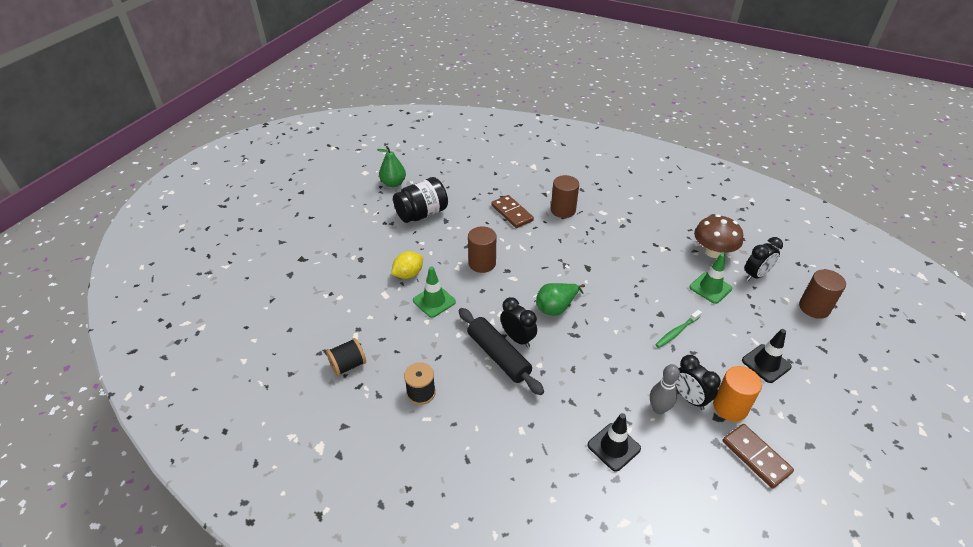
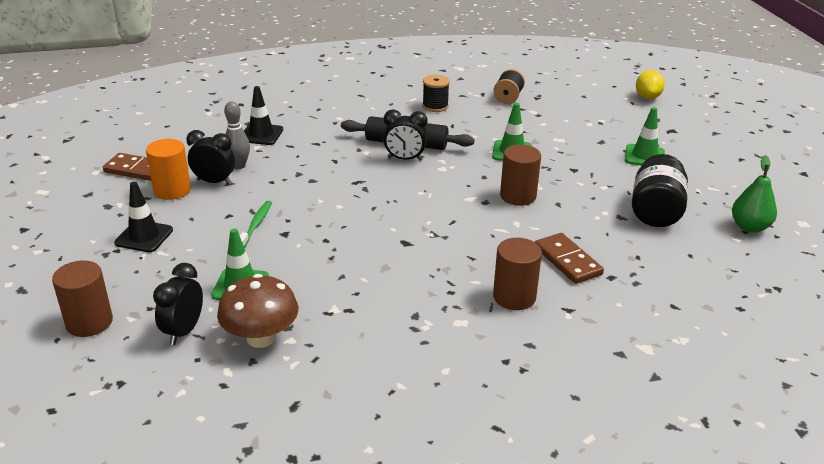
camera: 140 degrees right, 10 degrees down
(359, 249) = (644, 156): none -> green traffic cone
(408, 274) = (567, 159): yellow lemon -> yellow lemon (647, 97)
(512, 213) = (567, 261): brown domino -> brown domino turned 45 degrees clockwise
(556, 307) = (397, 193): green pear -> none

